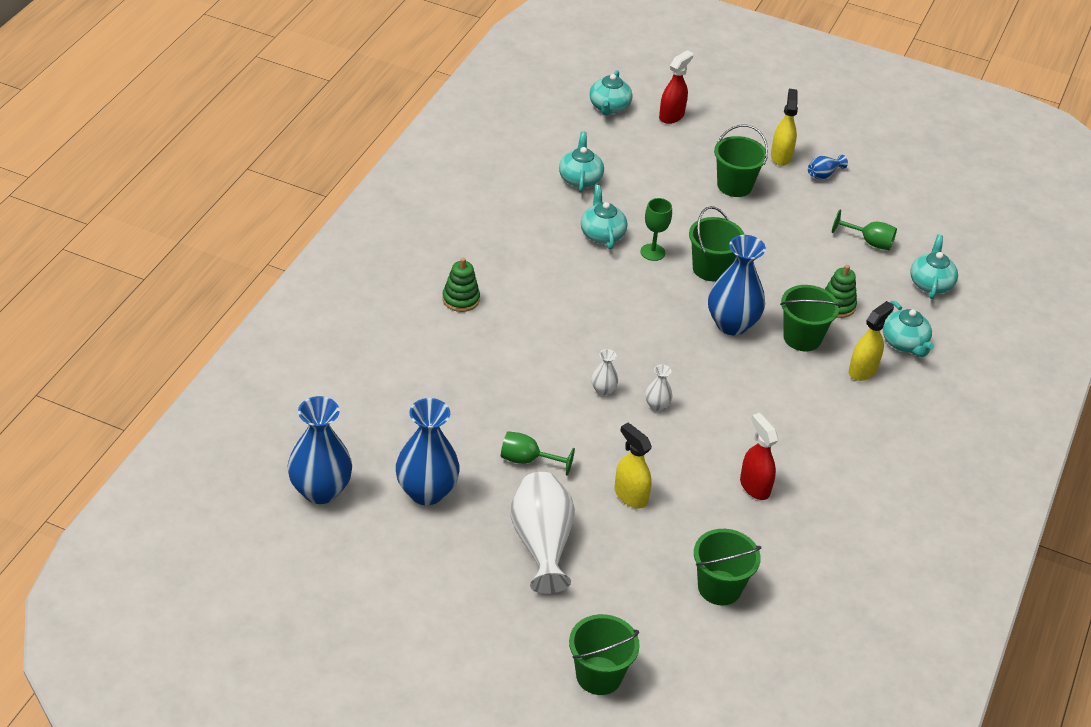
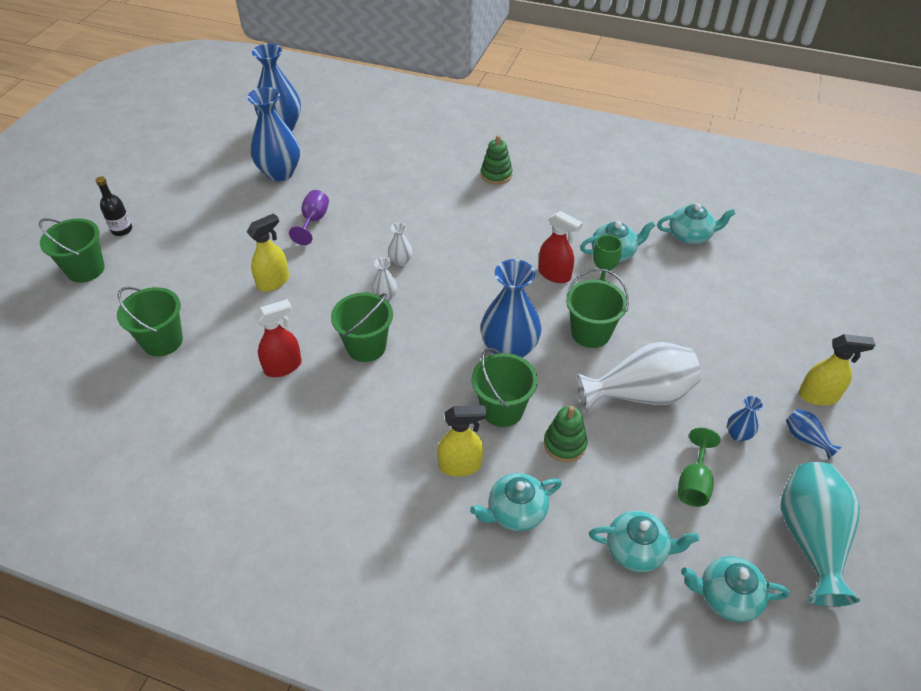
camera: 90 degrees right, 5 degrees up
(525, 647) = (122, 230): none -> black bottle
(527, 460) = (313, 221): green goblet -> purple goblet
(541, 544) = (223, 233): white vase -> white vase (640, 394)
(609, 107) = (819, 251): turquoise teapot -> turquoise teapot (727, 596)
(671, 116) = (835, 299): red spray bottle -> red spray bottle (554, 274)
(734, 185) = (739, 352): green bucket -> green bucket (366, 346)
(821, 208) = (738, 434): none -> blue vase
(863, 370) = (460, 465): yellow spray bottle -> yellow spray bottle turned 45 degrees counterclockwise
(912, 197) = (810, 539): none -> turquoise vase

